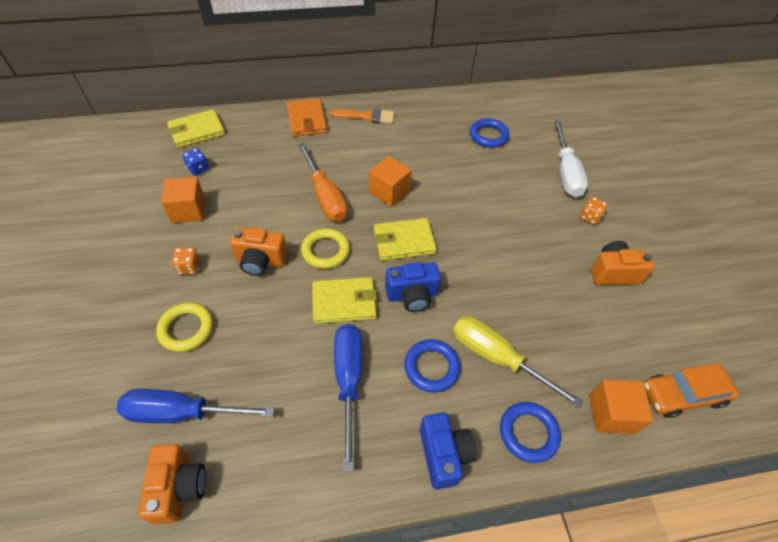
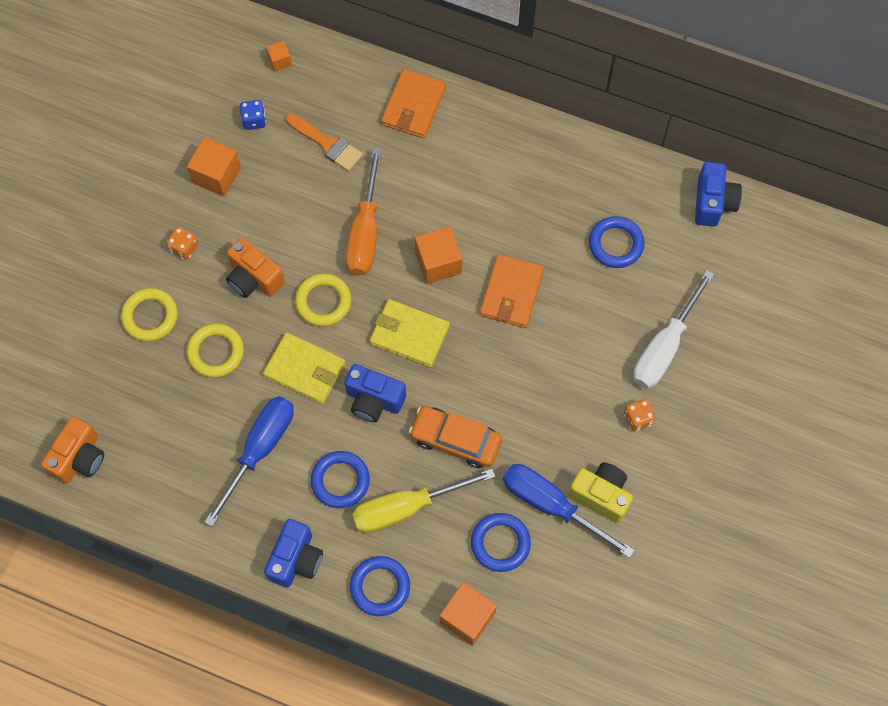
camera: 35 degrees right, 15 degrees up
(182, 413) = (109, 396): blue screwdriver -> blue screwdriver (551, 505)
(197, 131) = (280, 61): yellow wallet -> orange cube
(261, 327) = (216, 352): none -> yellow ring
(367, 117) = (488, 137): orange brush -> orange brush (327, 144)
(450, 187) = (511, 293): none -> orange wallet
(497, 358) = (406, 508): yellow screwdriver -> yellow screwdriver turned 90 degrees counterclockwise
(521, 96) = (713, 203): none -> blue camera
(583, 343) = (500, 543): none -> blue ring
(614, 273) = (601, 495): orange camera -> yellow camera
(683, 394) = (550, 643): orange car -> orange car (455, 440)

